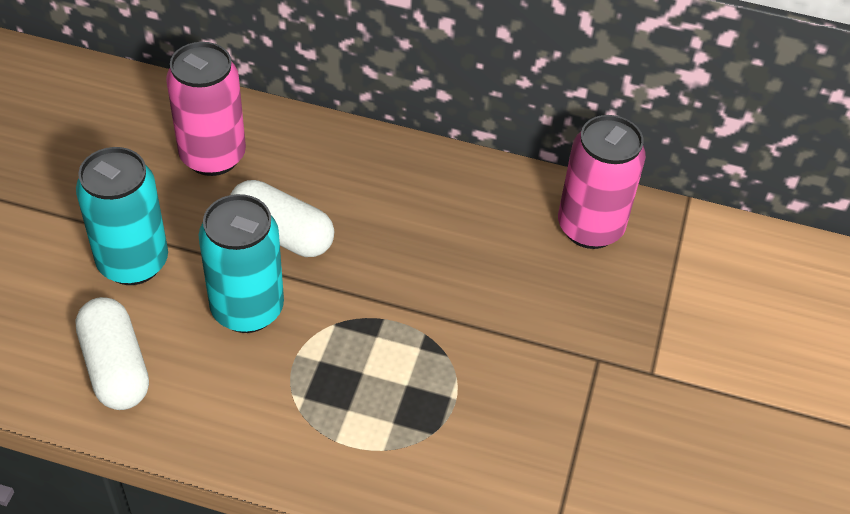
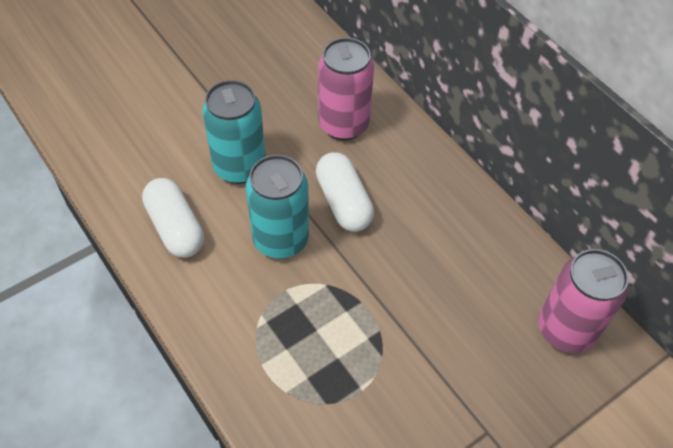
camera: 40 degrees right, 5 degrees up
(115, 367) = (175, 227): white capsule -> white capsule turned 45 degrees counterclockwise

